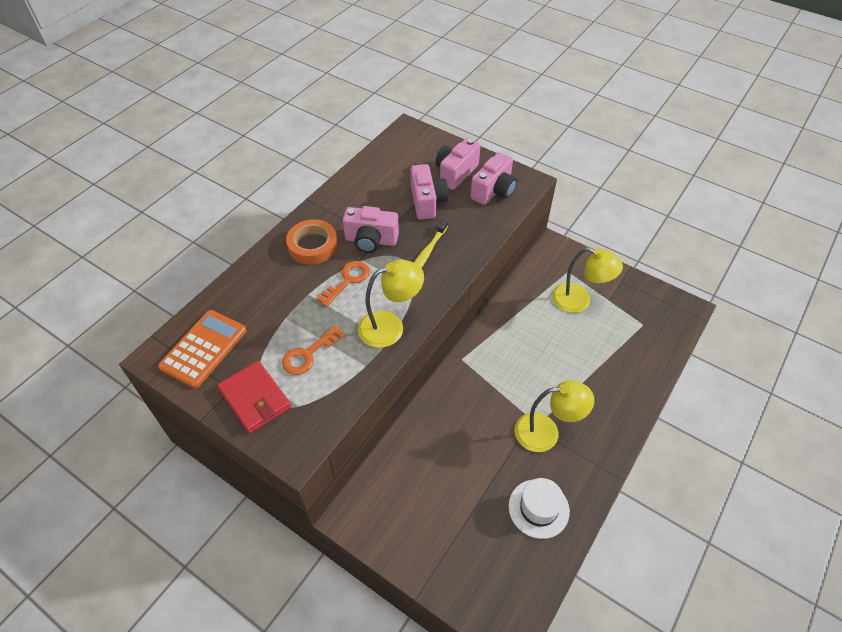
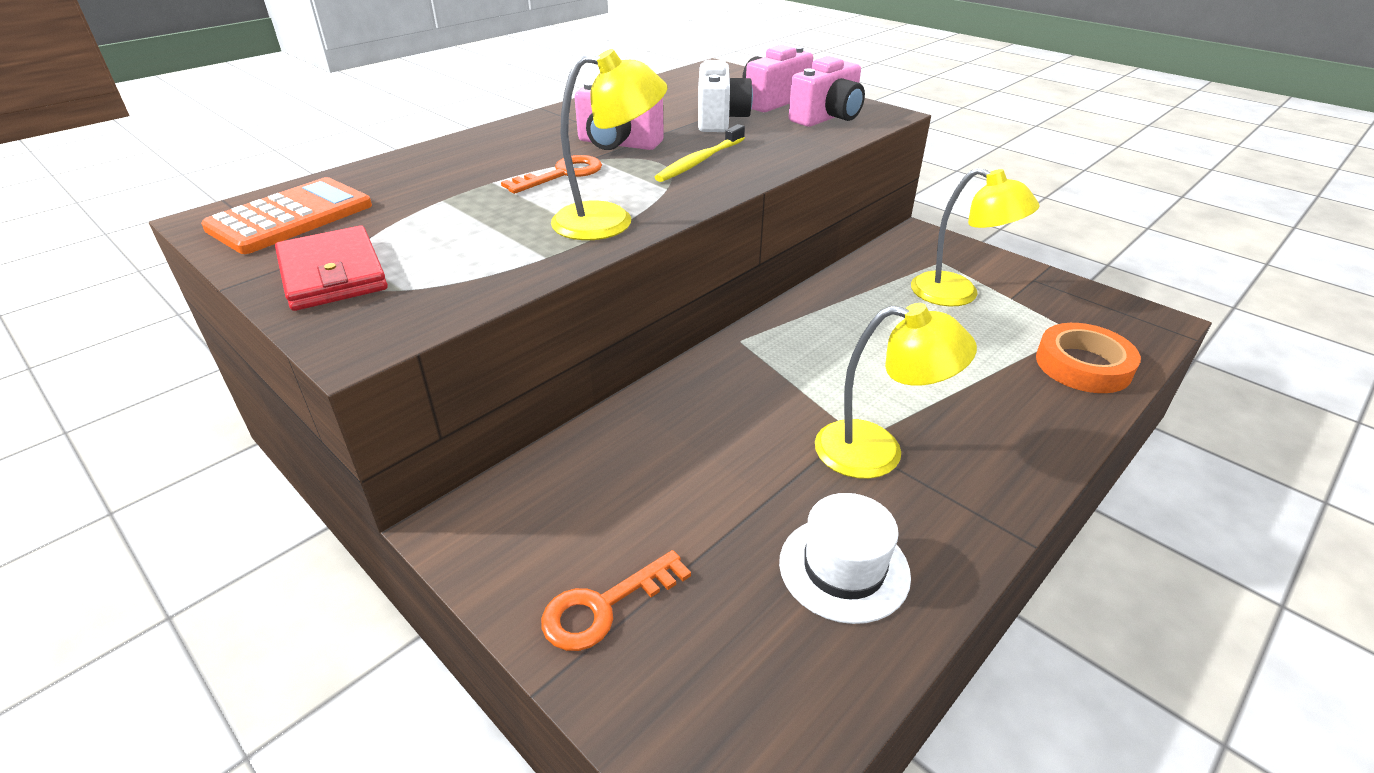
camera: 10 degrees right, 15 degrees down
(308, 354) = (455, 237): orange key -> orange key (604, 607)
(313, 245) = (526, 142): orange tape -> orange tape (1083, 365)
(427, 202) = (720, 120): pink camera -> white camera

